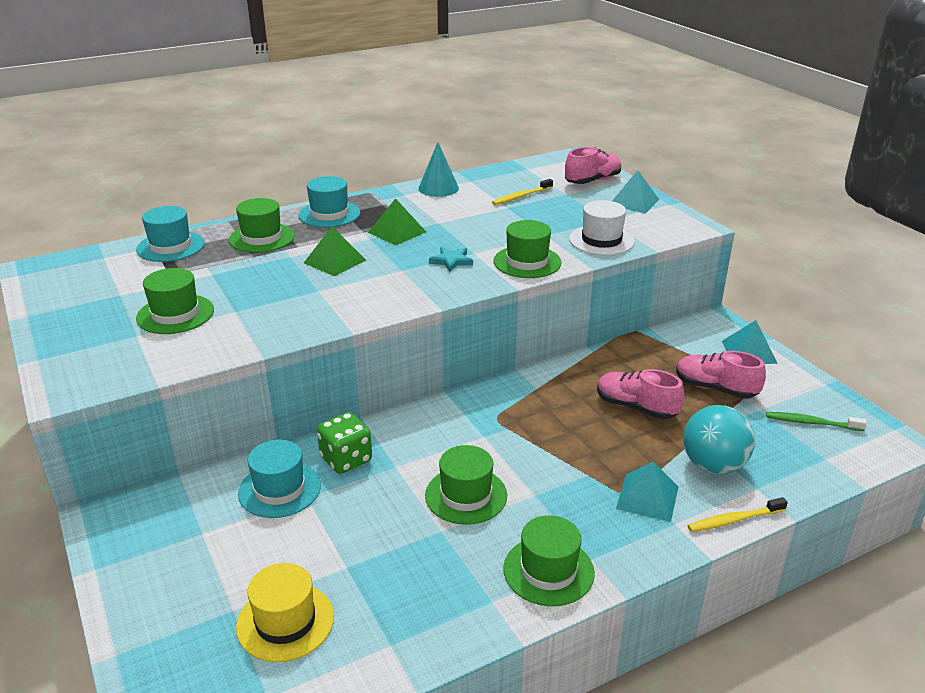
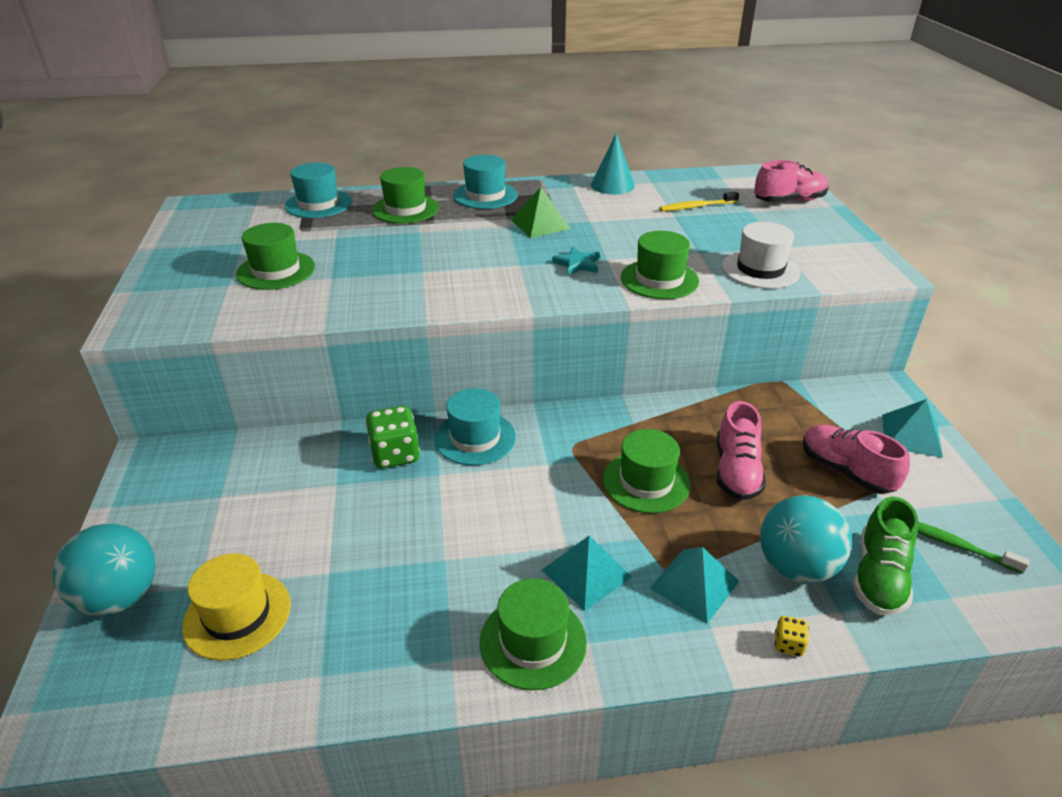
camera: 20 degrees right, 5 degrees up
(161, 639) = (120, 597): none -> turquoise ball
(279, 489) = (315, 470): turquoise hat -> turquoise hat (475, 438)
(335, 261) = (459, 244): green pyramid -> none
(466, 495) = (492, 526): green hat -> green hat (646, 482)
(634, 202) = (825, 232): turquoise pyramid -> turquoise pyramid (586, 573)
(636, 407) = (736, 471): pink shoe -> pink shoe turned 135 degrees counterclockwise
(734, 520) = (788, 644): yellow toothbrush -> yellow dice
(773, 457) = (879, 577): none -> green shoe

